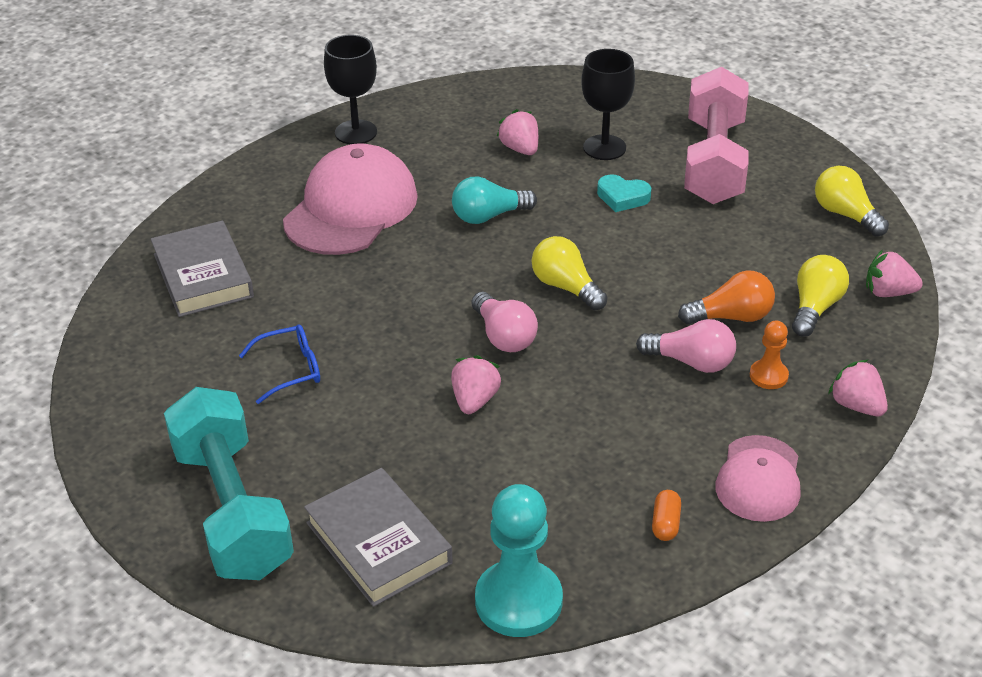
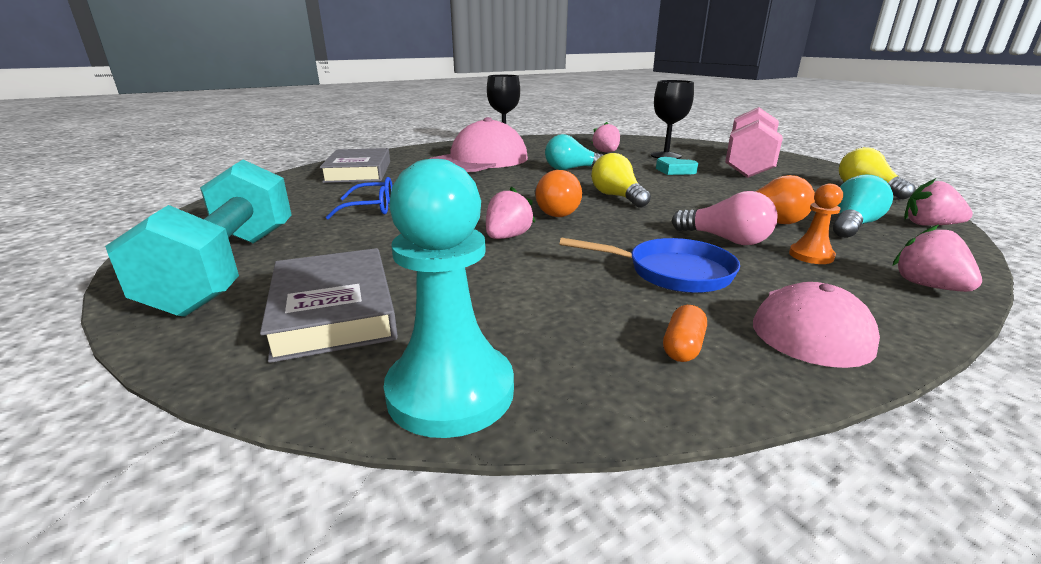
camera: 15 degrees right, 15 degrees down
(503, 336) = (553, 211): pink light bulb -> orange light bulb
(646, 430) = (672, 272): none -> blue pan
(815, 308) = (852, 225): yellow light bulb -> turquoise light bulb

